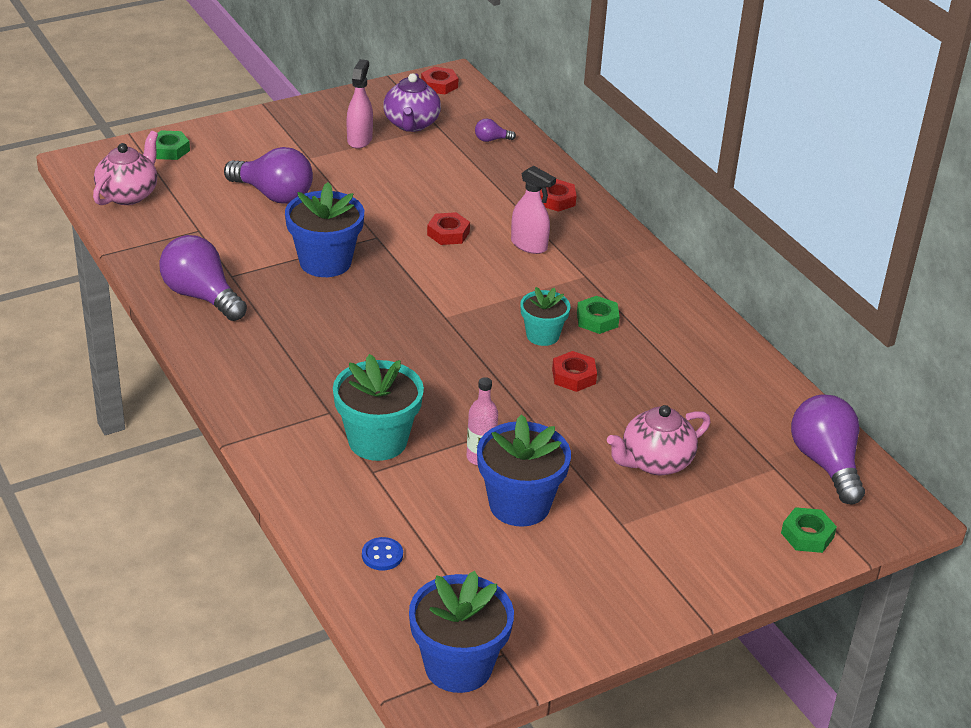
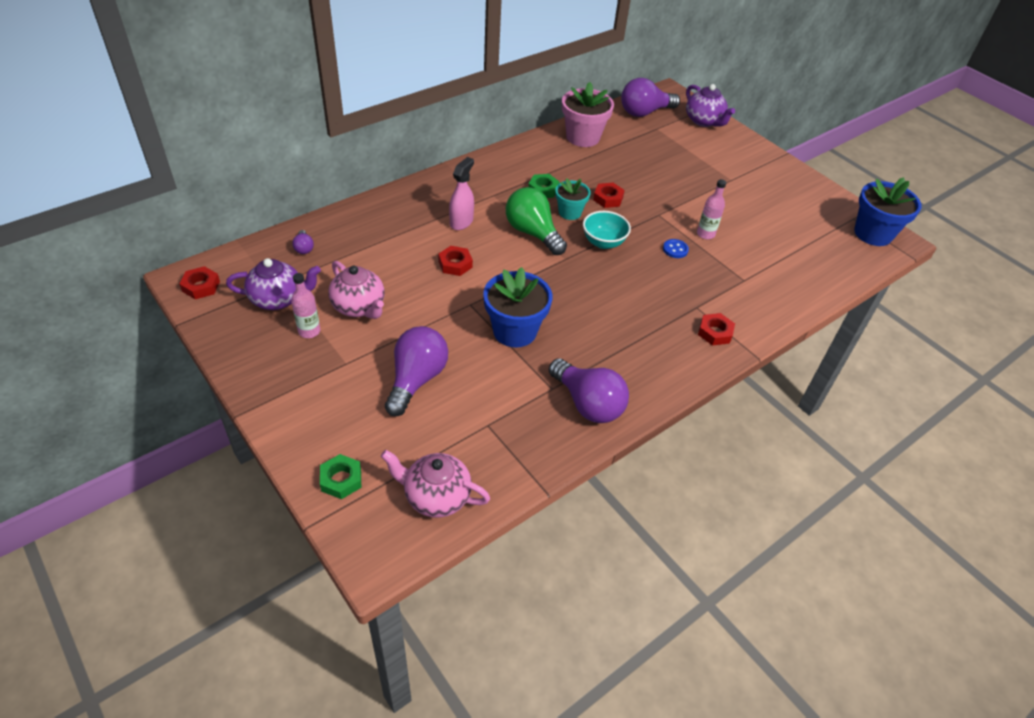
camera: 100 degrees left, 10 degrees up
(201, 296) = (588, 403): purple light bulb -> purple light bulb turned 75 degrees counterclockwise
(359, 139) = (309, 331): pink spray bottle -> pink bottle
(377, 441) = (714, 280): turquoise flower pot -> none
(382, 555) = (813, 269): blue button -> blue button (675, 249)
(473, 354) = (603, 242): none -> turquoise bowl
(500, 298) = (533, 233): none -> green light bulb
(519, 505) = (738, 217): blue flower pot -> none
(556, 200) = (395, 210): red nut -> red nut (715, 332)
(655, 462) = (673, 167): pink teapot -> pink teapot (359, 307)
(737, 378) = (583, 137): none -> pink flower pot
(807, 535) = (704, 121): green nut -> purple teapot

